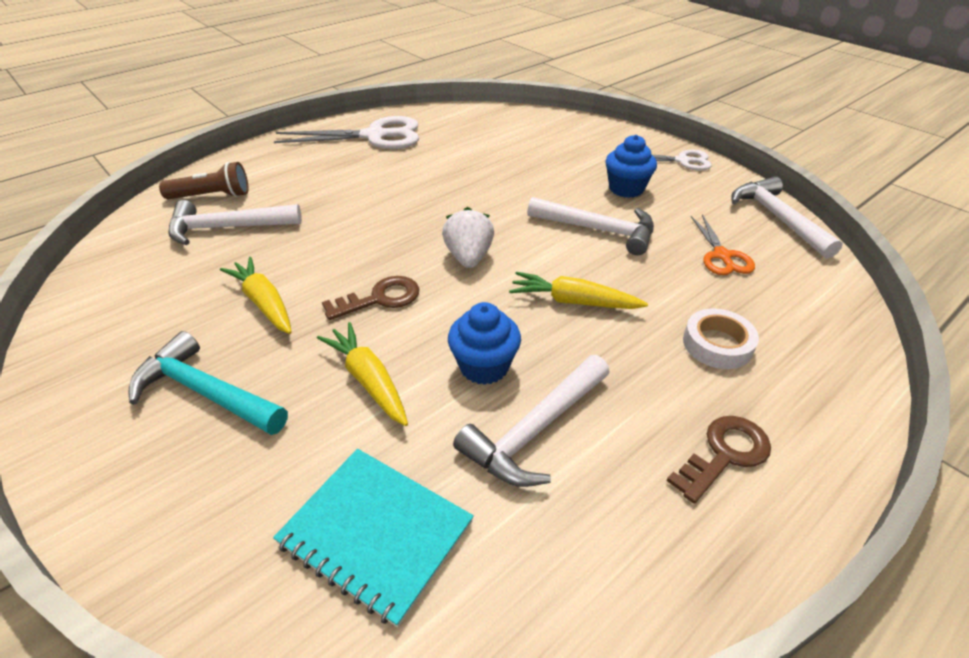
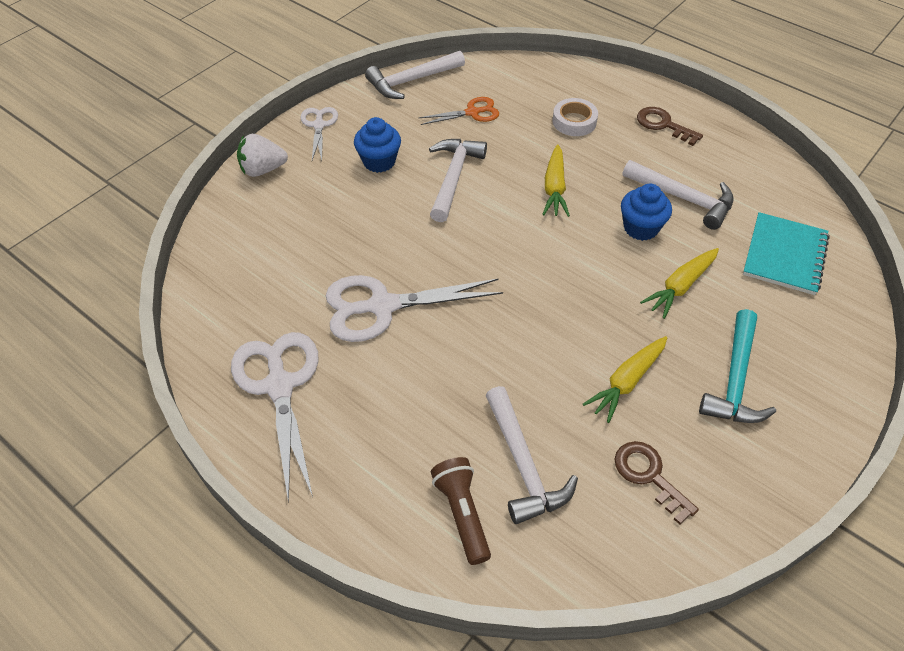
camera: 100 degrees left, 10 degrees up
(380, 298) = (591, 301): brown key -> brown key (649, 476)
(431, 178) = (382, 306): none -> white scissors
(469, 257) = (517, 254): white strawberry -> white strawberry (263, 170)

